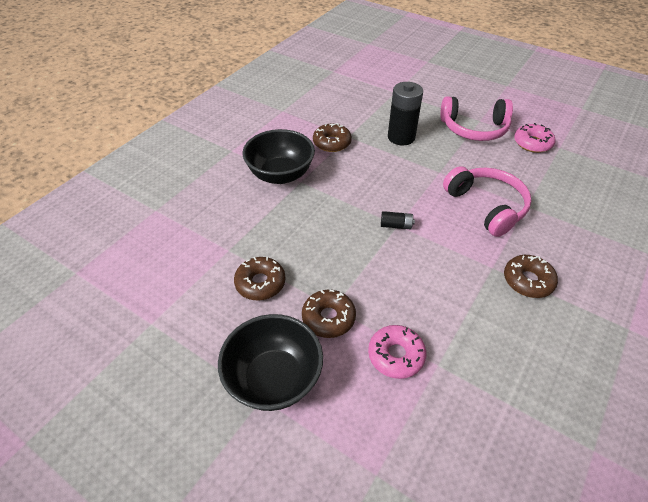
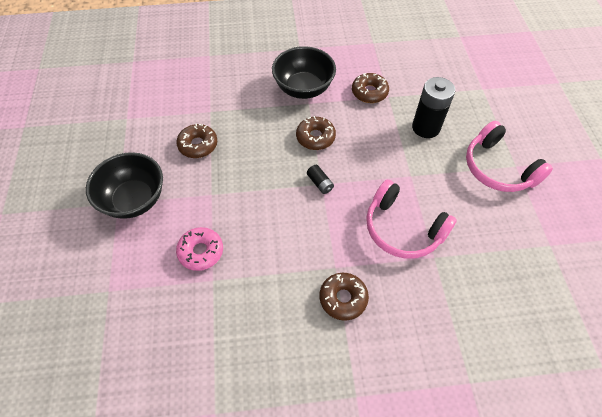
camera: 50 degrees right, 10 degrees up
(328, 318) = (200, 197): brown donut -> brown donut (315, 137)
(486, 206) = (402, 229): pink headphones -> pink headphones turned 105 degrees clockwise
(532, 143) = (529, 221): pink donut -> none

